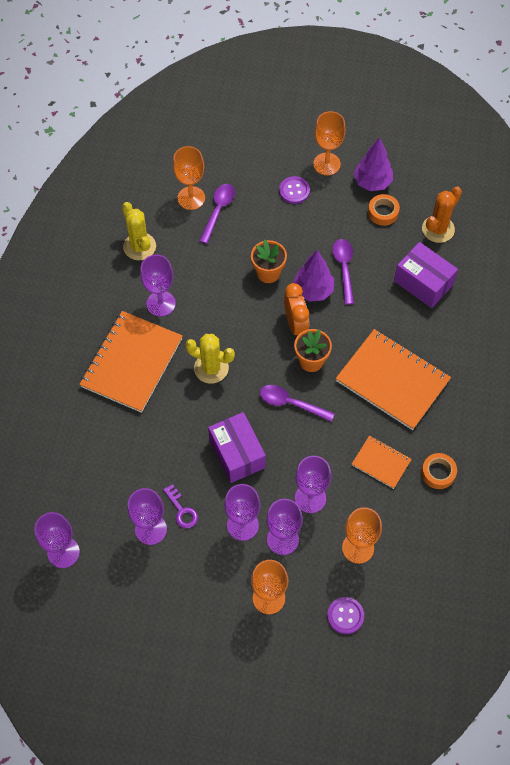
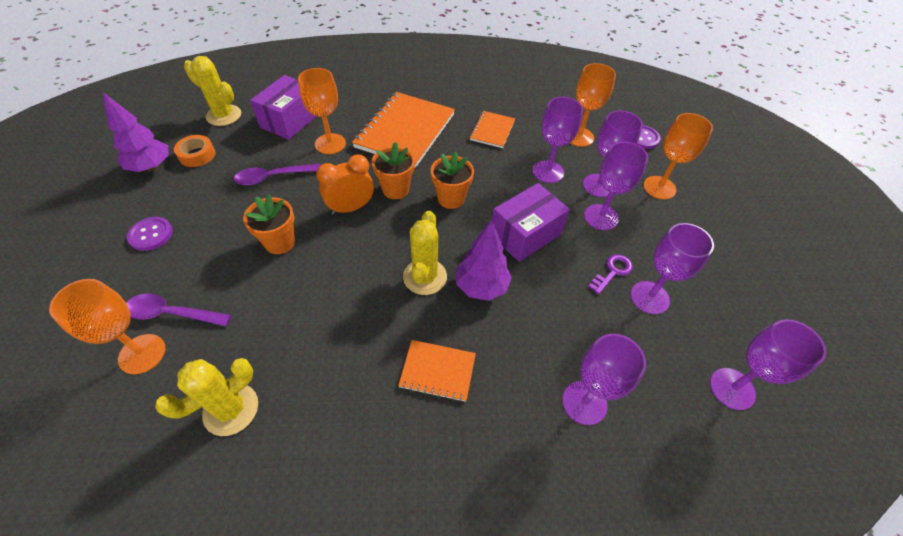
camera: 105 degrees left, 10 degrees down
(132, 363) = (437, 371): orange notebook -> orange notebook, size x0.51
(161, 303) = (335, 355): purple goblet -> purple goblet (584, 402)
(291, 403) = (451, 198): purple spoon -> orange flower pot
(313, 290) = (304, 199): purple tree -> purple tree (481, 286)
(327, 164) = (113, 209): orange goblet -> orange goblet (330, 144)
(438, 229) = (224, 115): orange cactus -> yellow cactus
(438, 473) = (488, 98): orange tape -> none

